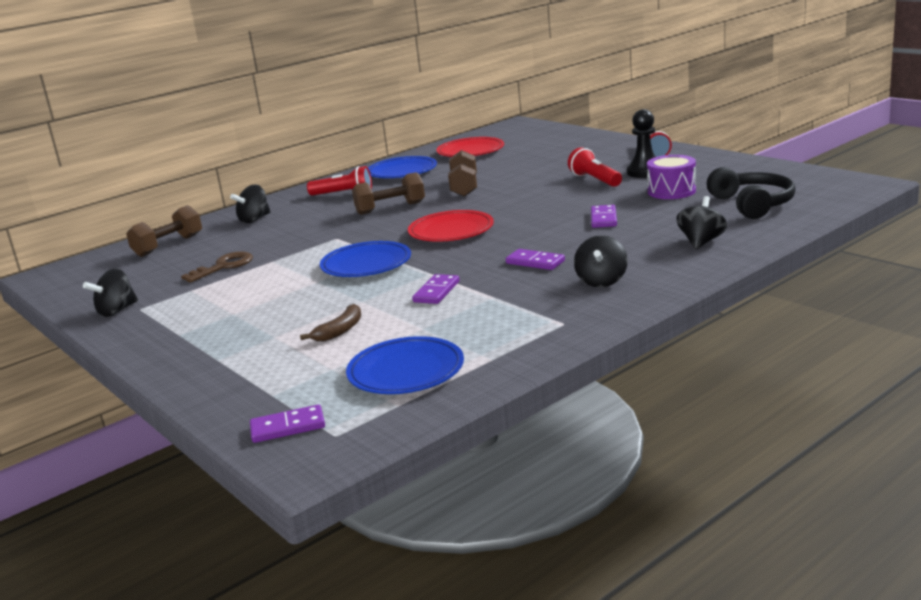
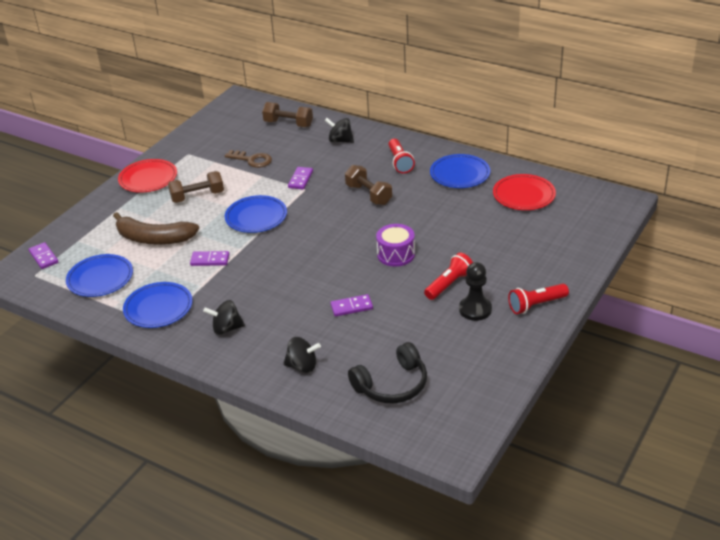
camera: 70 degrees right, 15 degrees up
(116, 311) = (184, 147): black spinning top -> none
(340, 331) = (154, 238): brown banana -> brown banana, size x2.01
(451, 231) = (321, 237): red plate -> red plate (148, 179)
(464, 187) = (422, 217): brown dumbbell -> brown dumbbell (197, 196)
(522, 325) = (158, 308): none -> blue plate
(535, 262) = (260, 291): purple domino -> purple domino (300, 179)
(671, 191) = (423, 333): purple drum -> purple drum (396, 254)

